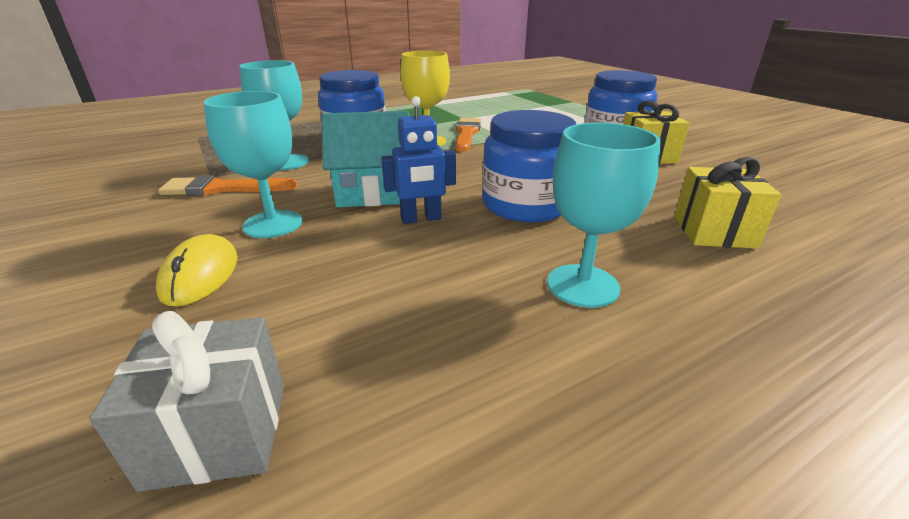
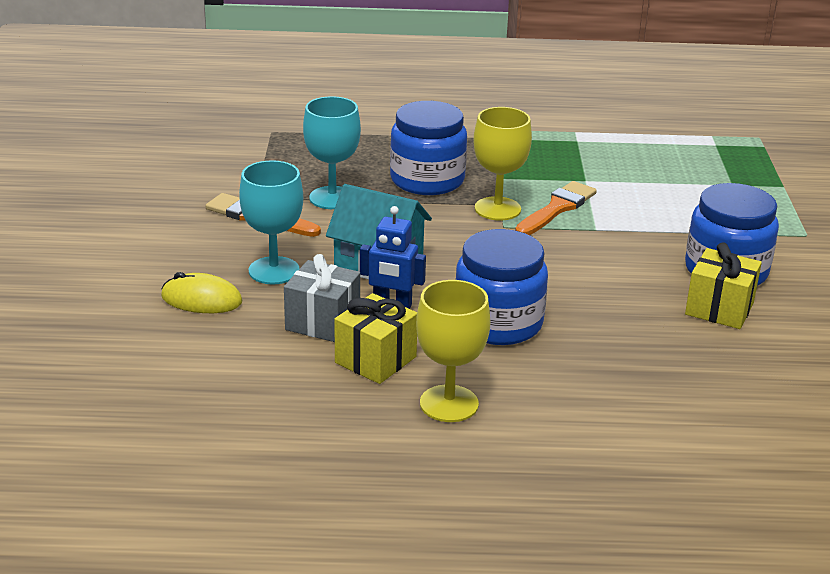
camera: 30 degrees right, 0 degrees up
(200, 274) = (201, 299): yellow mouse -> yellow mouse turned 75 degrees clockwise
(218, 433) = (168, 397): grey gift -> grey gift (323, 322)
(582, 285) = (449, 404): turquoise goblet -> yellow goblet
(713, 231) = (630, 407): yellow gift -> yellow gift (375, 360)

